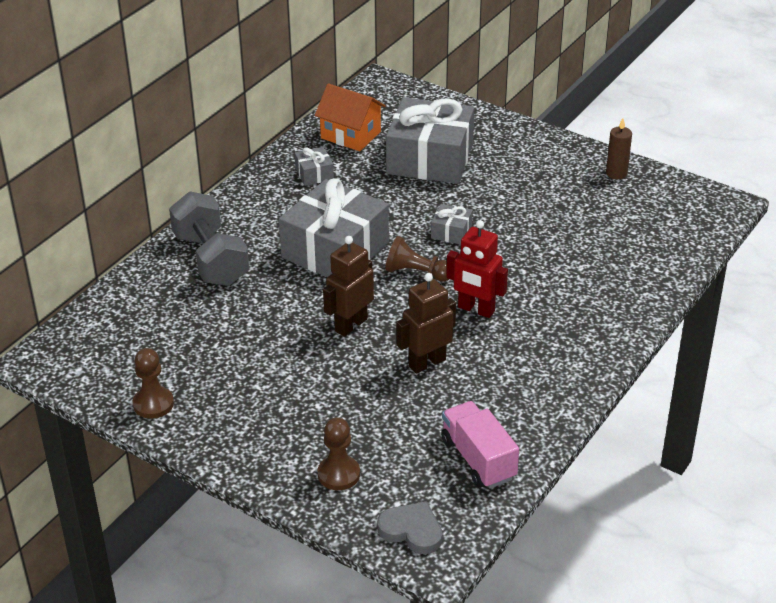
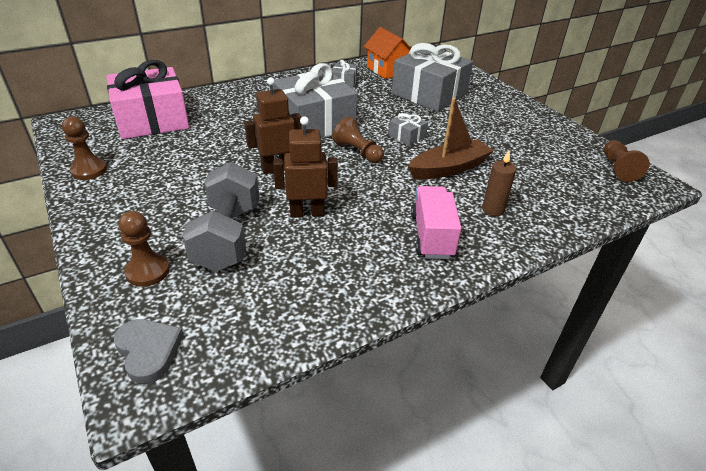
camera: 25 degrees right, 0 degrees up
(143, 315) = (152, 120): none -> pink gift
(211, 259) = (230, 104): grey dumbbell -> grey dumbbell (228, 236)
(476, 309) = (381, 189): red robot -> none
(478, 459) = (274, 308): pink truck -> pink truck (431, 236)
(523, 259) = (449, 168): none -> brown boat
(616, 173) = (567, 138): brown candle -> brown candle (492, 210)
(682, 198) = (618, 168): none -> brown pawn

